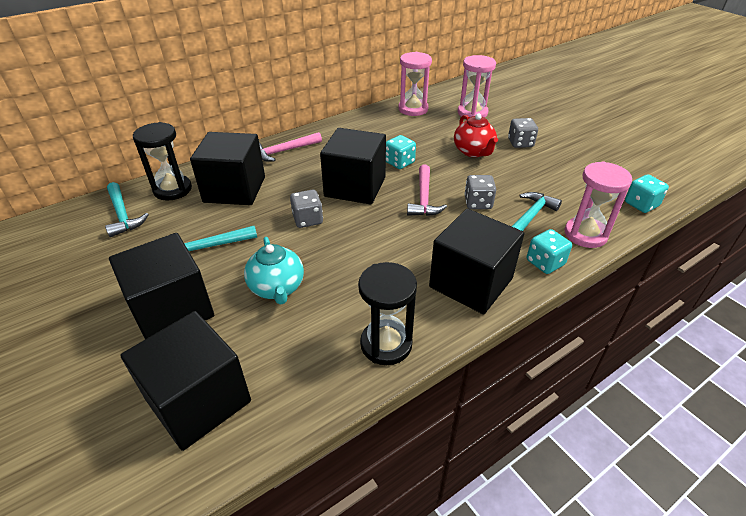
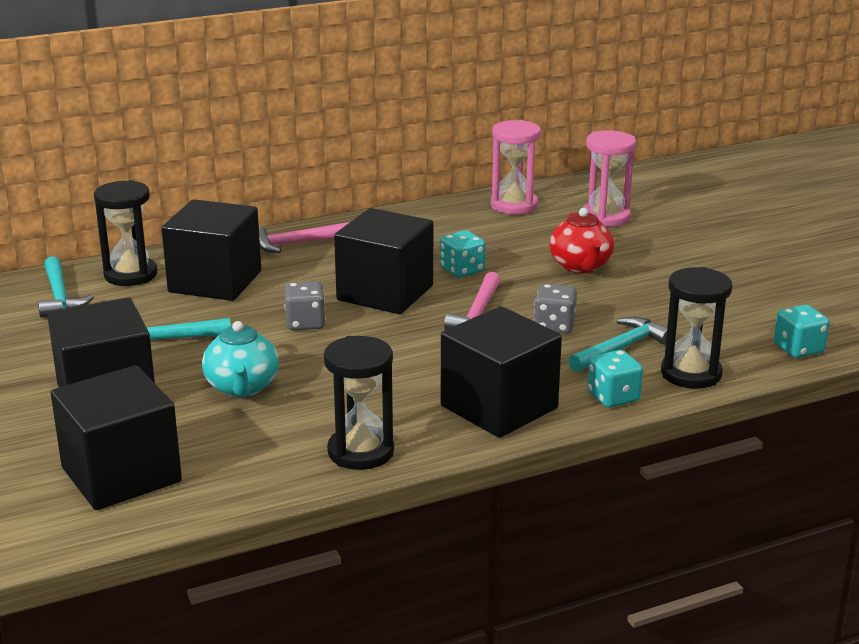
camera: 10 degrees right, 15 degrees down
(520, 143) = (660, 261): grey dice -> none
(585, 234) = (691, 374): pink hourglass -> black hourglass

